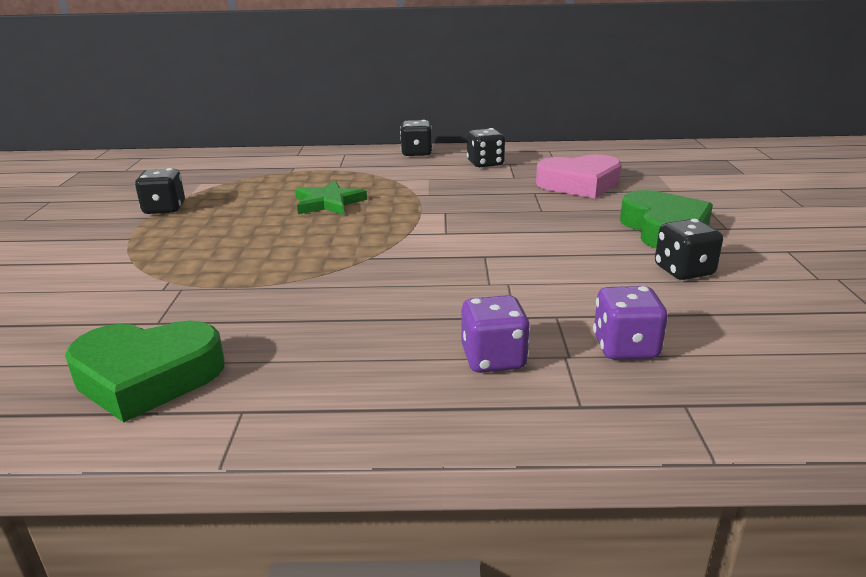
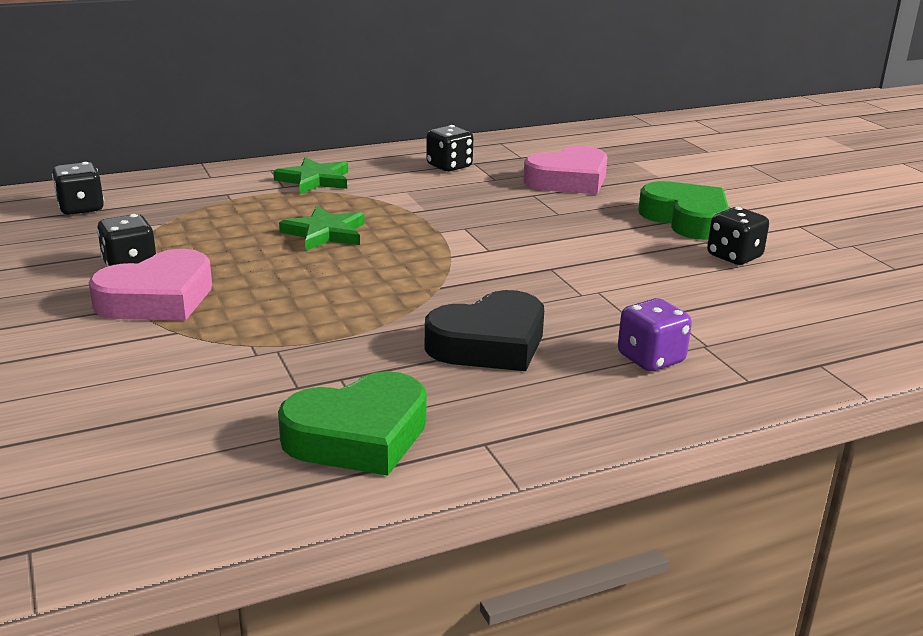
camera: 25 degrees left, 0 degrees up
(151, 235) = (158, 299): none -> pink heart
(355, 314) = (489, 343): none -> black heart
(367, 164) = (315, 180): none -> green star
(416, 153) = (358, 160): black dice -> black dice (81, 208)
(625, 348) = (743, 330): purple dice -> none

